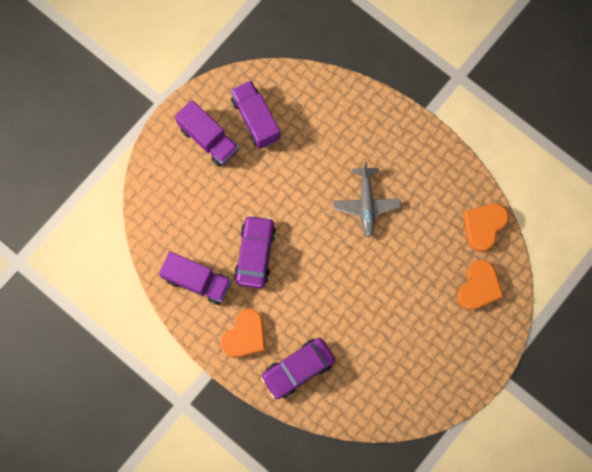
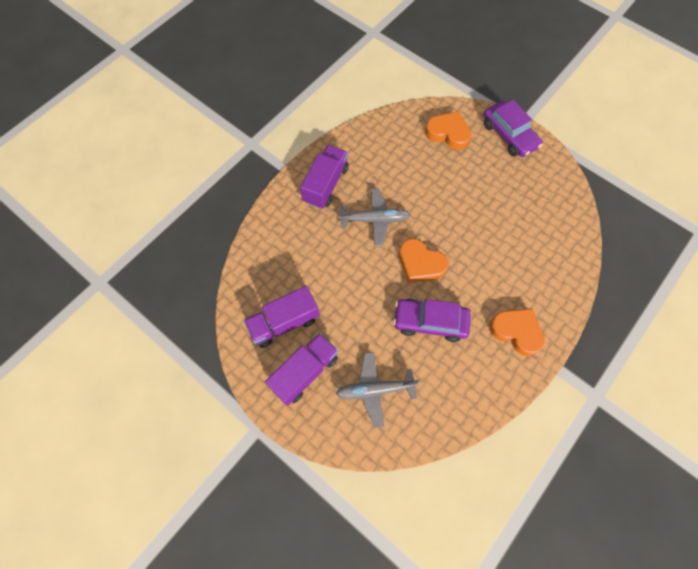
camera: 90 degrees left, 10 degrees down
(191, 200) = (374, 390): none -> grey plane
(197, 281) = (463, 381): purple truck -> purple truck (325, 184)
(298, 369) = (542, 281): purple car -> purple car (509, 135)
(483, 226) = (393, 128): orange heart -> orange heart (420, 264)

